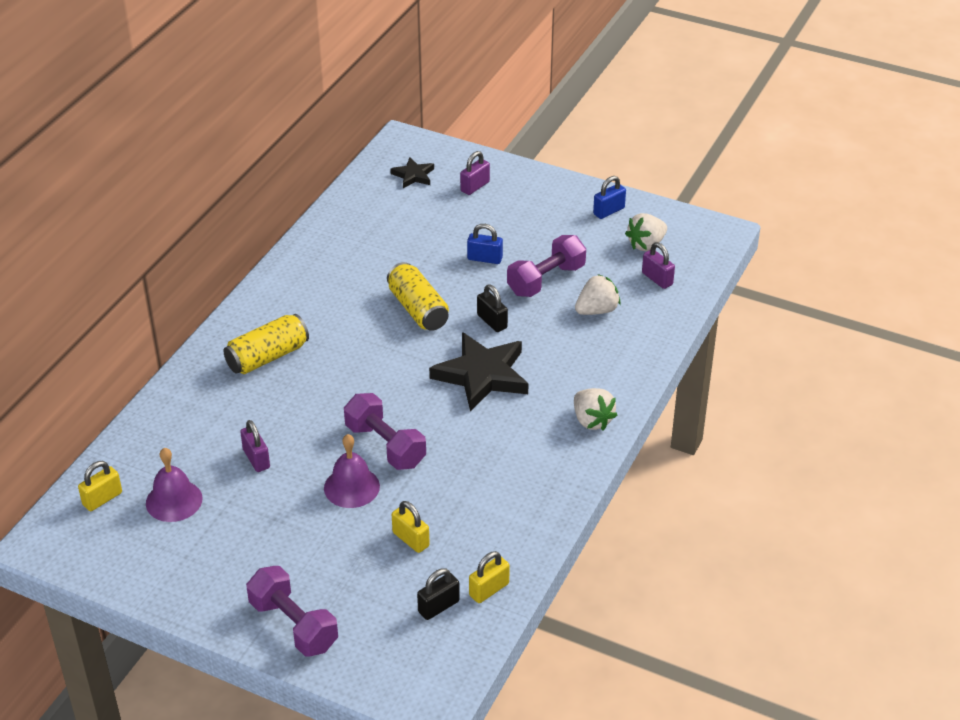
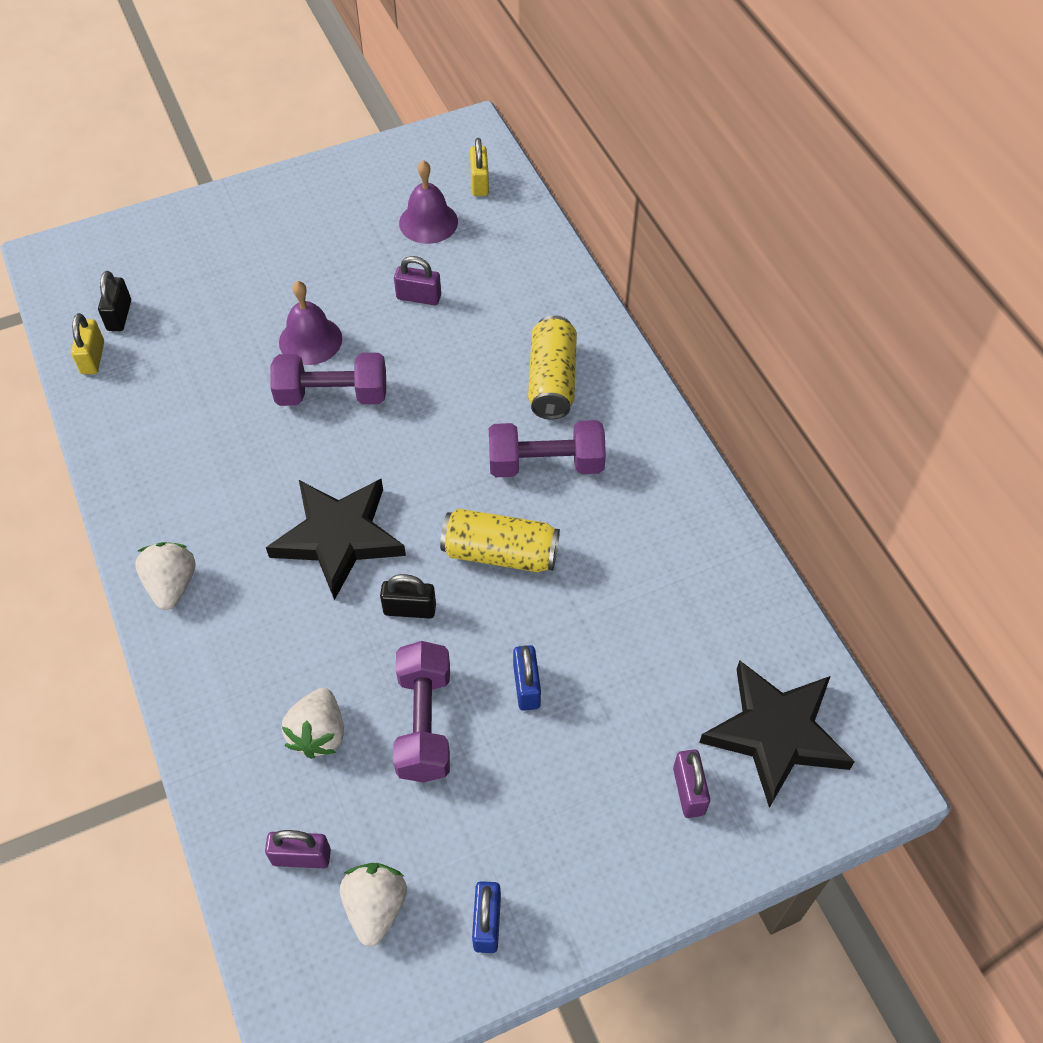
camera: 130 degrees right, 15 degrees up
(293, 625) = (213, 223): purple dumbbell -> purple dumbbell (546, 464)
(411, 539) = (205, 342): yellow padlock -> none
(413, 175) = (775, 733): black star -> black star, size x1.97
(484, 259) = (526, 686): blue padlock -> blue padlock turned 60 degrees counterclockwise
(592, 420) = (172, 585): white strawberry -> white strawberry turned 75 degrees clockwise

